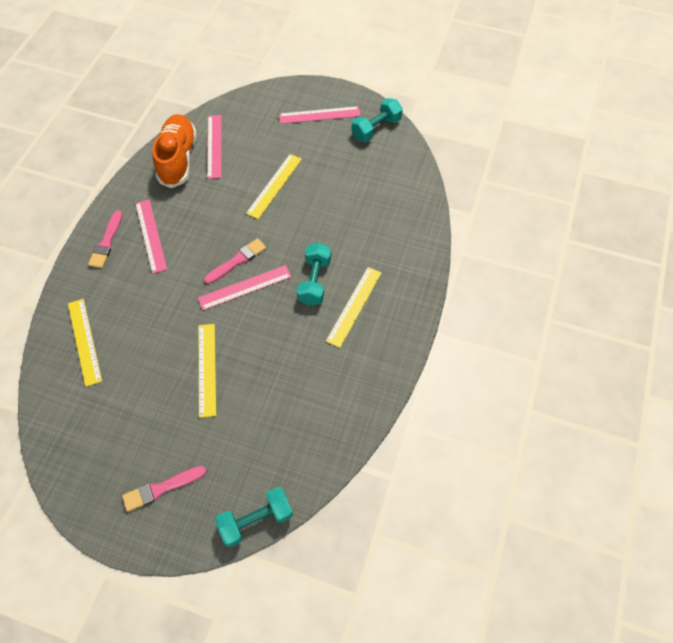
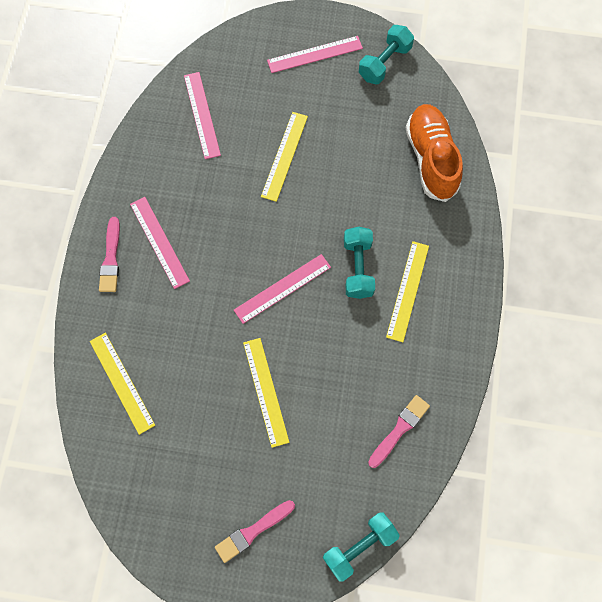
camera: 10 degrees left, 10 degrees up
(178, 159) = (164, 138): orange shoe -> orange shoe (431, 159)
(237, 261) = (266, 257): pink brush -> pink brush (399, 429)

